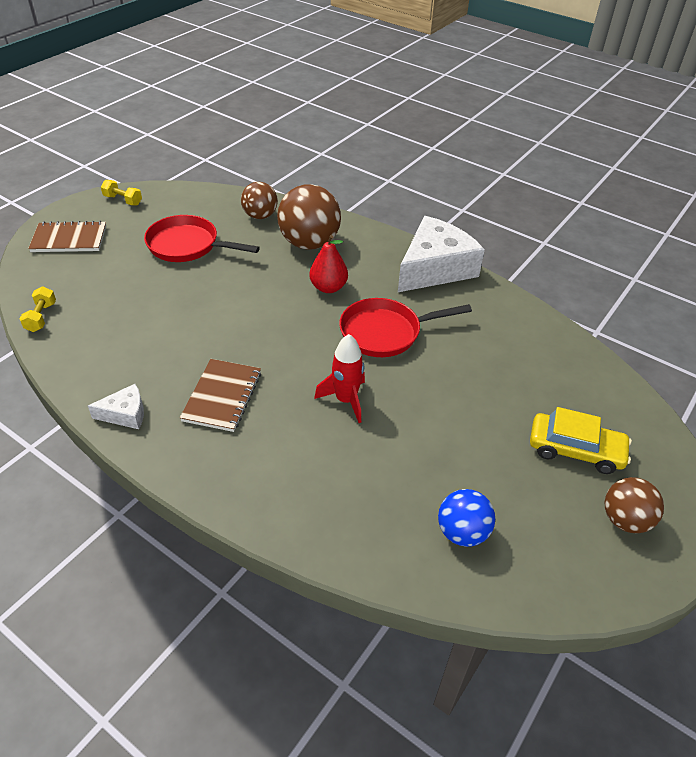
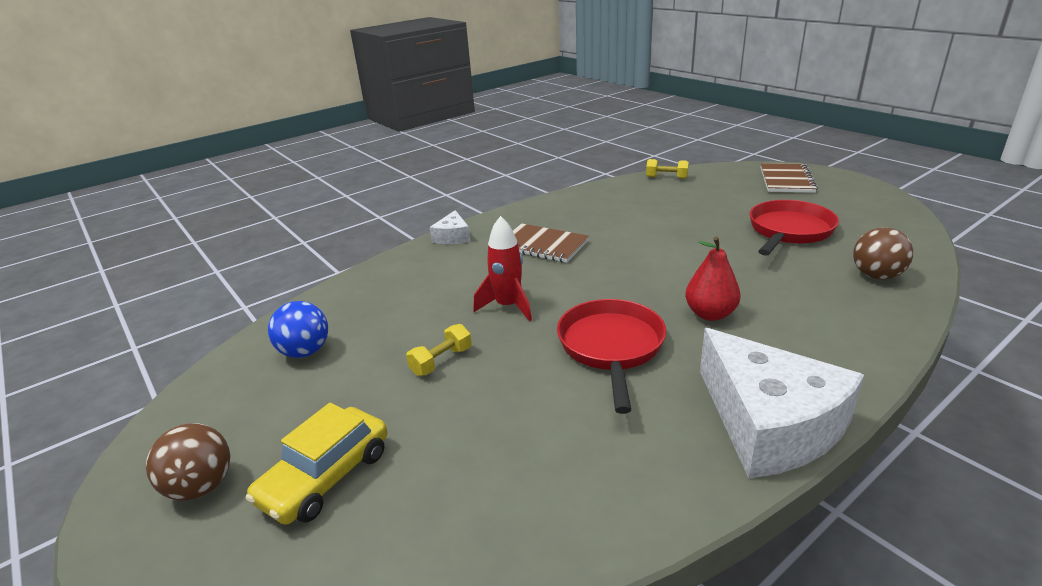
camera: 110 degrees right, 15 degrees down
(123, 200) = (873, 199): yellow dumbbell -> yellow dumbbell (441, 361)
(125, 414) = (541, 209): white cheese -> white cheese (452, 237)
(309, 243) = (815, 308): brown ball -> none

